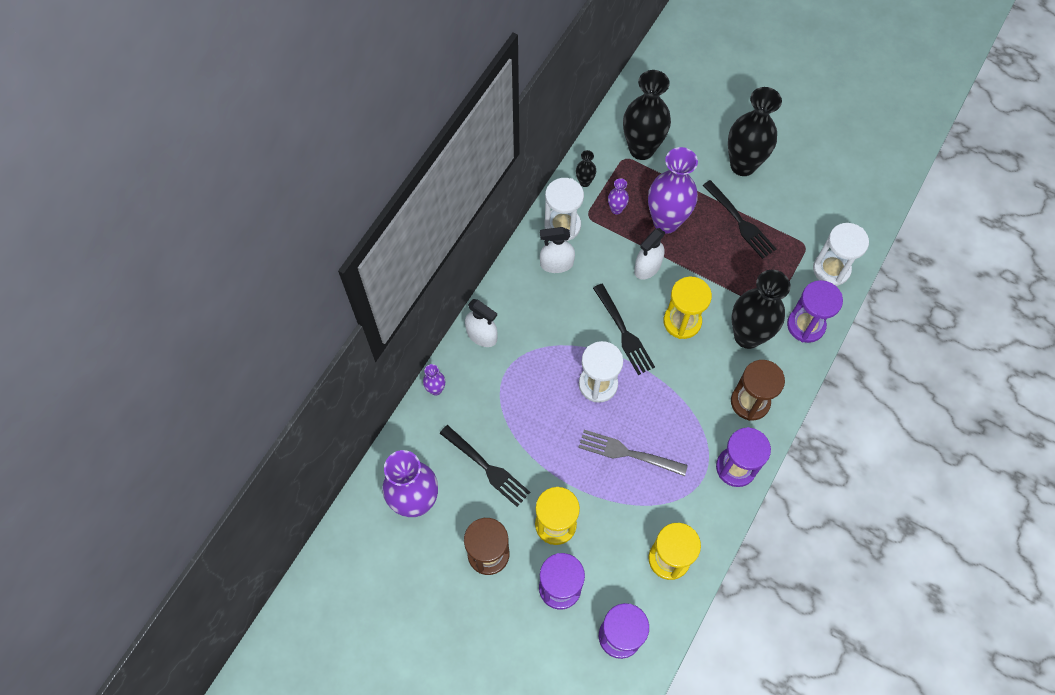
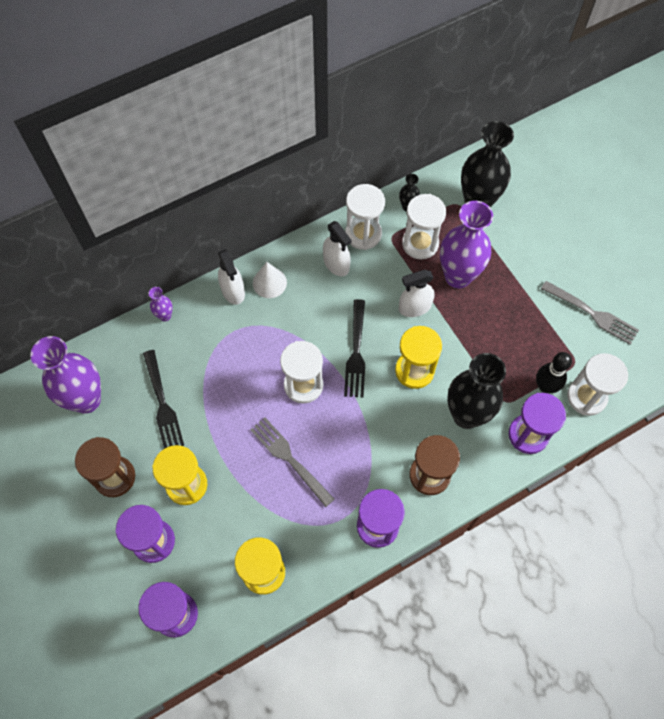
camera: 30 degrees right, 0 degrees up
(509, 311) = (269, 283): none -> white cone
(556, 264) = (336, 264): white spray bottle -> white spray bottle turned 150 degrees counterclockwise
(616, 209) = (420, 243): purple vase -> white hourglass
(739, 221) = (526, 310): black fork -> none
(743, 165) = (562, 262): black vase -> none
(792, 197) = (591, 313): none -> grey fork
(794, 278) = (545, 386): none -> black bowling pin

